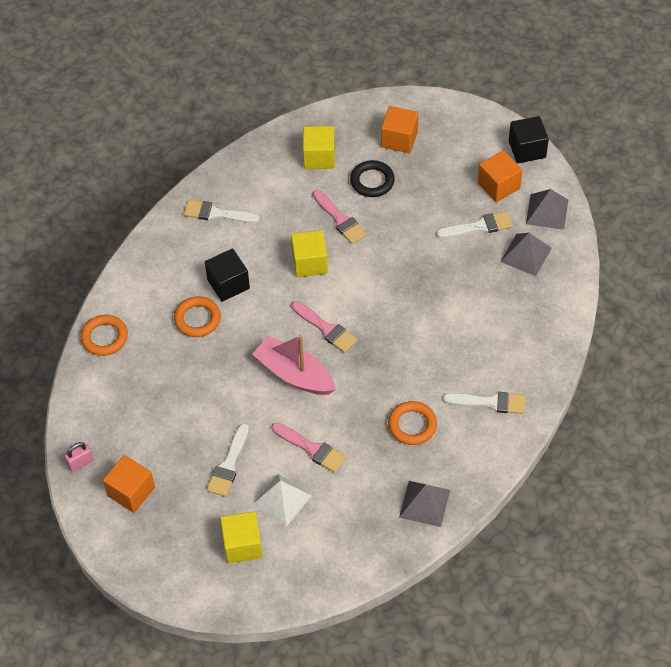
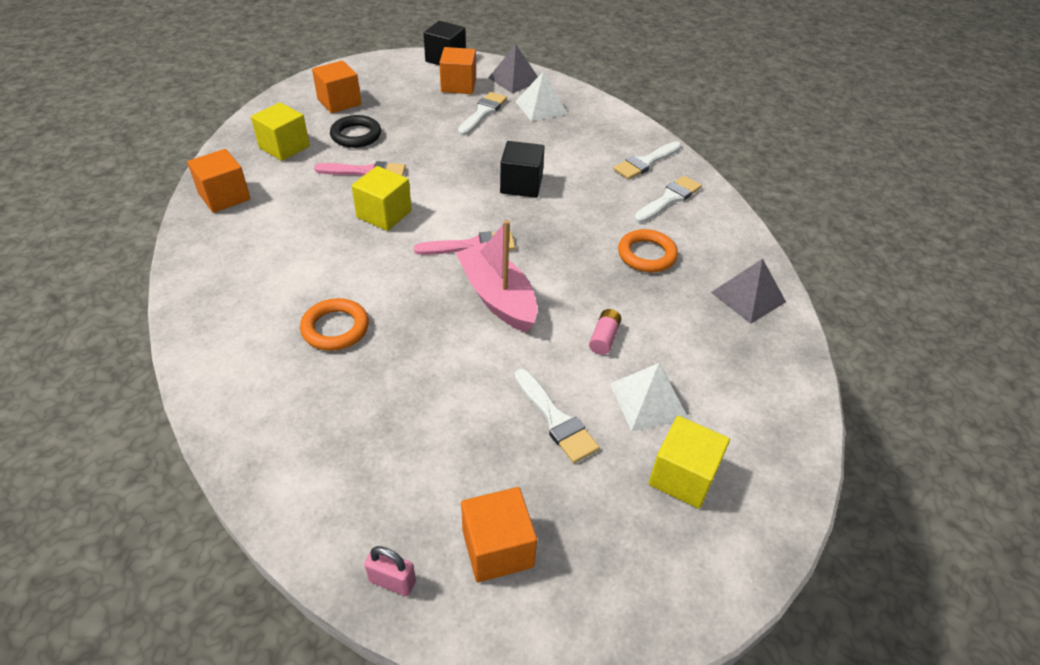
camera: 55 degrees left, 10 degrees down
(80, 463) = (392, 581): pink padlock -> pink padlock turned 75 degrees counterclockwise
(104, 337) = (245, 426): orange ring -> none
(216, 213) = (236, 239): white brush -> white brush (645, 162)
(228, 284) = (327, 279): black cube -> black cube (521, 185)
(244, 174) = (224, 197): none -> orange cube
(294, 374) = (497, 297): pink boat -> pink boat turned 75 degrees clockwise
(311, 449) = (604, 338): pink brush -> pink battery
(526, 255) = (541, 107): grey pyramid -> white pyramid

